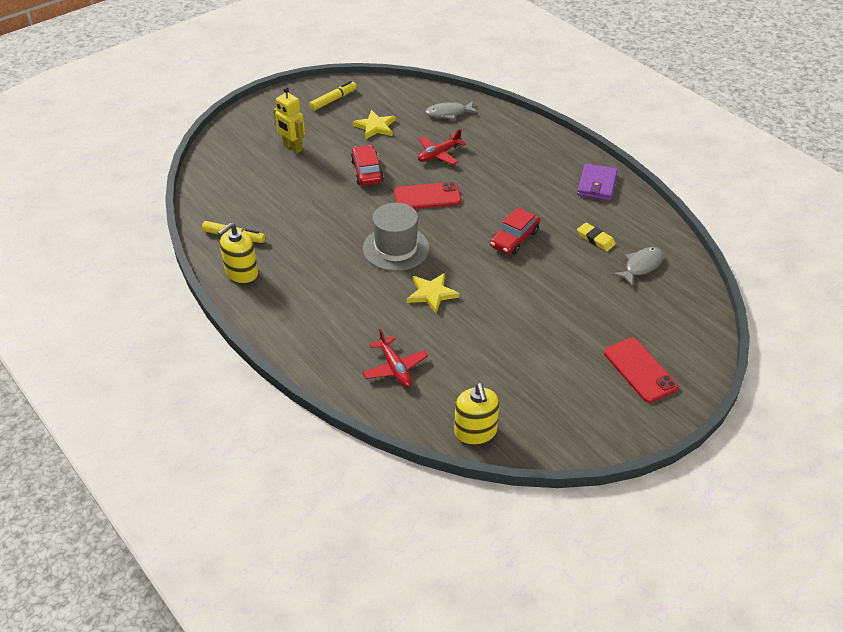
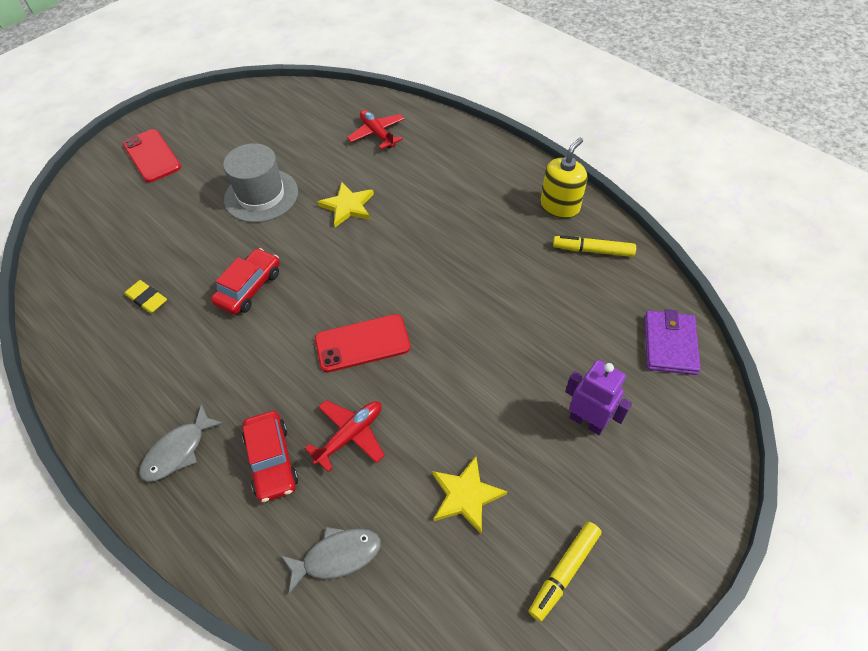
camera: 175 degrees right, 10 degrees up
(292, 148) = (587, 421): yellow robot -> purple robot
(367, 171) = (456, 382): red car -> red car (272, 460)
(396, 248) = (394, 257): grey hat -> grey hat (261, 195)
(475, 432) = (305, 96): yellow soap dispenser -> none
(597, 185) = (114, 397): purple wallet -> purple wallet (669, 344)
(641, 266) = (105, 266): grey fish -> grey fish (178, 451)

